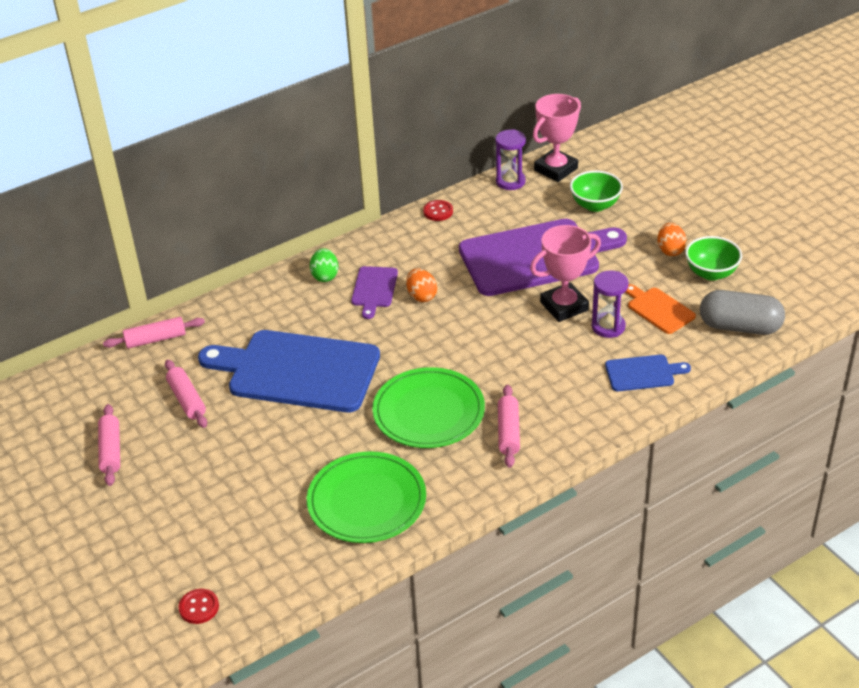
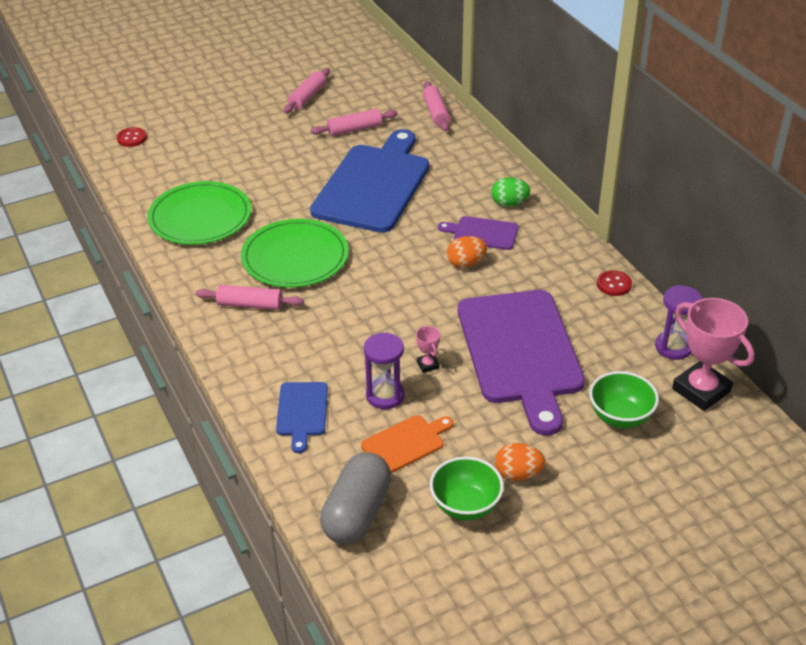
camera: 95 degrees right, 0 degrees up
(111, 451) = (307, 97): pink rolling pin -> pink rolling pin turned 60 degrees counterclockwise
(564, 306) = (428, 365): pink trophy -> pink trophy, size x0.44

